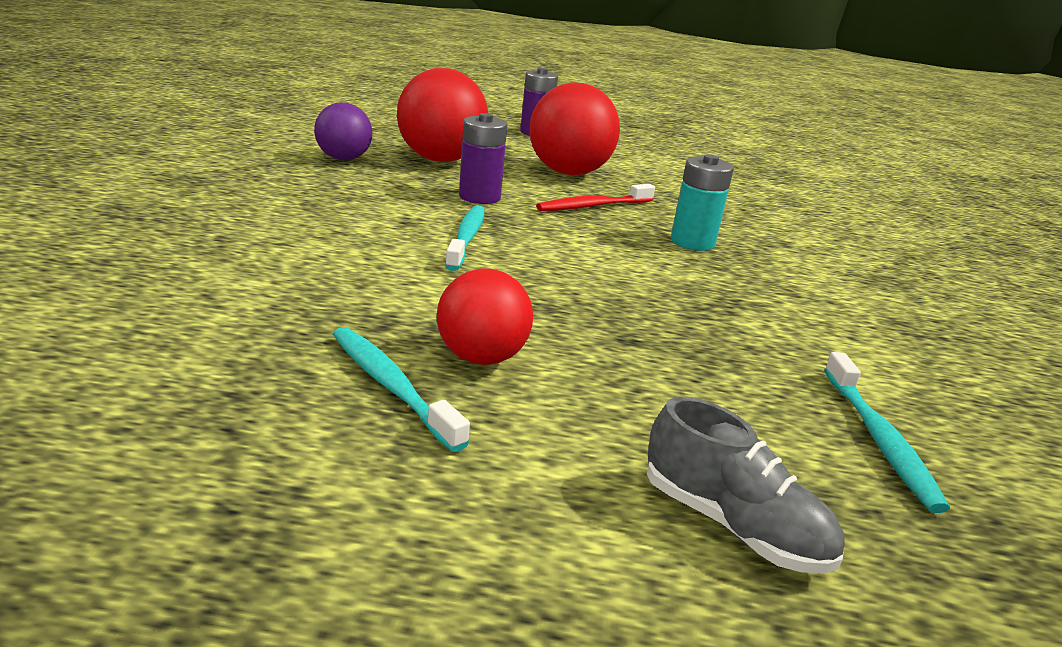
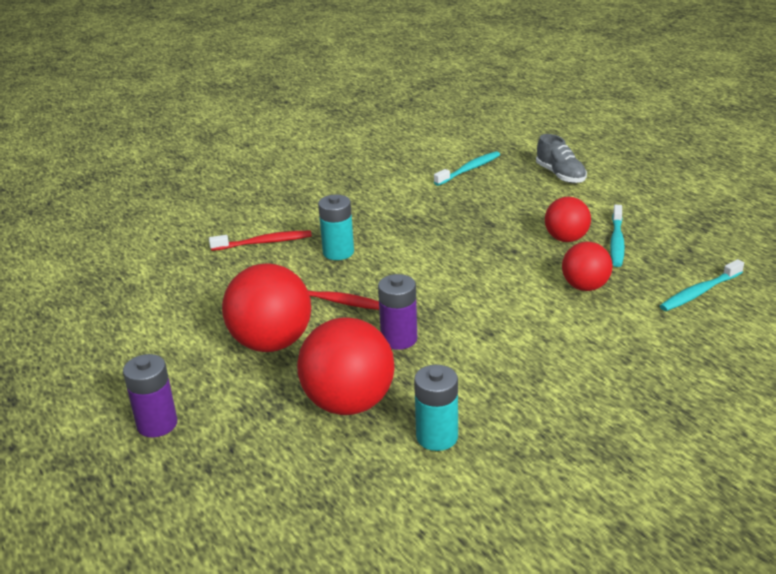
camera: 125 degrees left, 5 degrees up
(343, 159) = (437, 437): purple ball -> turquoise battery
(358, 295) = (585, 287): none -> red ball
(466, 238) = (471, 304): turquoise toothbrush -> turquoise toothbrush (699, 292)
(732, 524) = (560, 175): grey shoe -> grey shoe turned 150 degrees clockwise
(770, 229) = (264, 242): none -> red toothbrush

